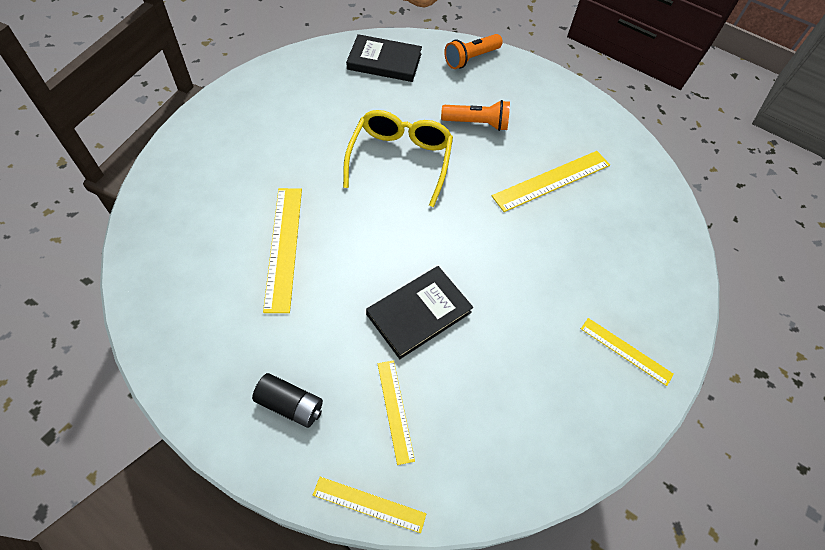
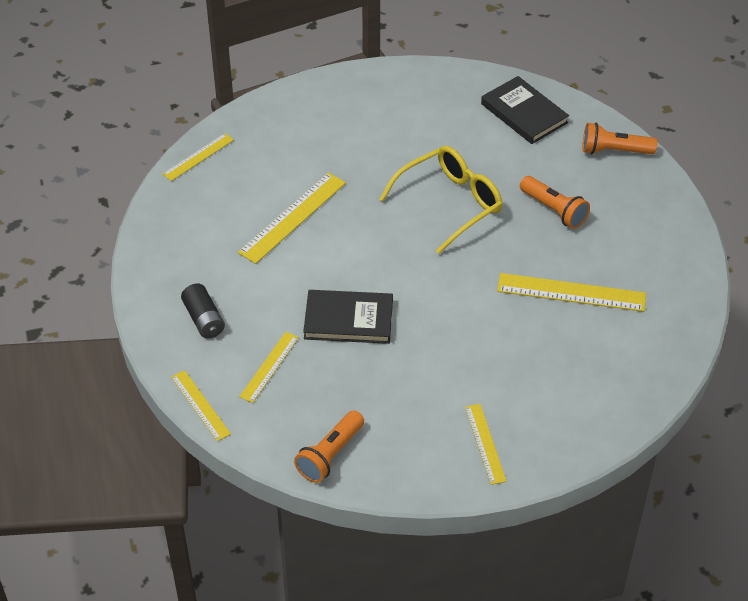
camera: 45 degrees right, 10 degrees down
(142, 240) = (198, 157): none -> yellow ruler
(529, 461) = (330, 455): none -> orange flashlight

